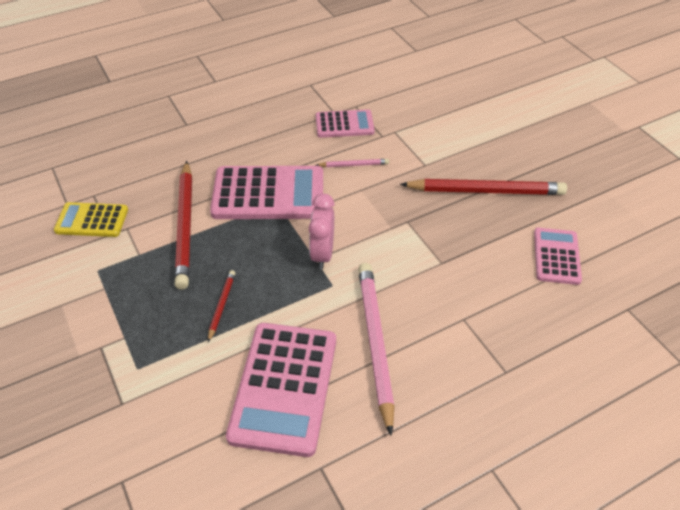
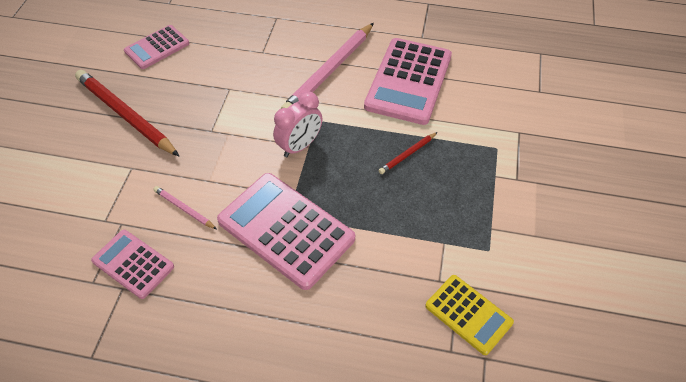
camera: 140 degrees left, 5 degrees up
(185, 226) = (385, 245): red pencil -> none
(284, 387) = (408, 81): pink calculator -> pink calculator turned 150 degrees clockwise

